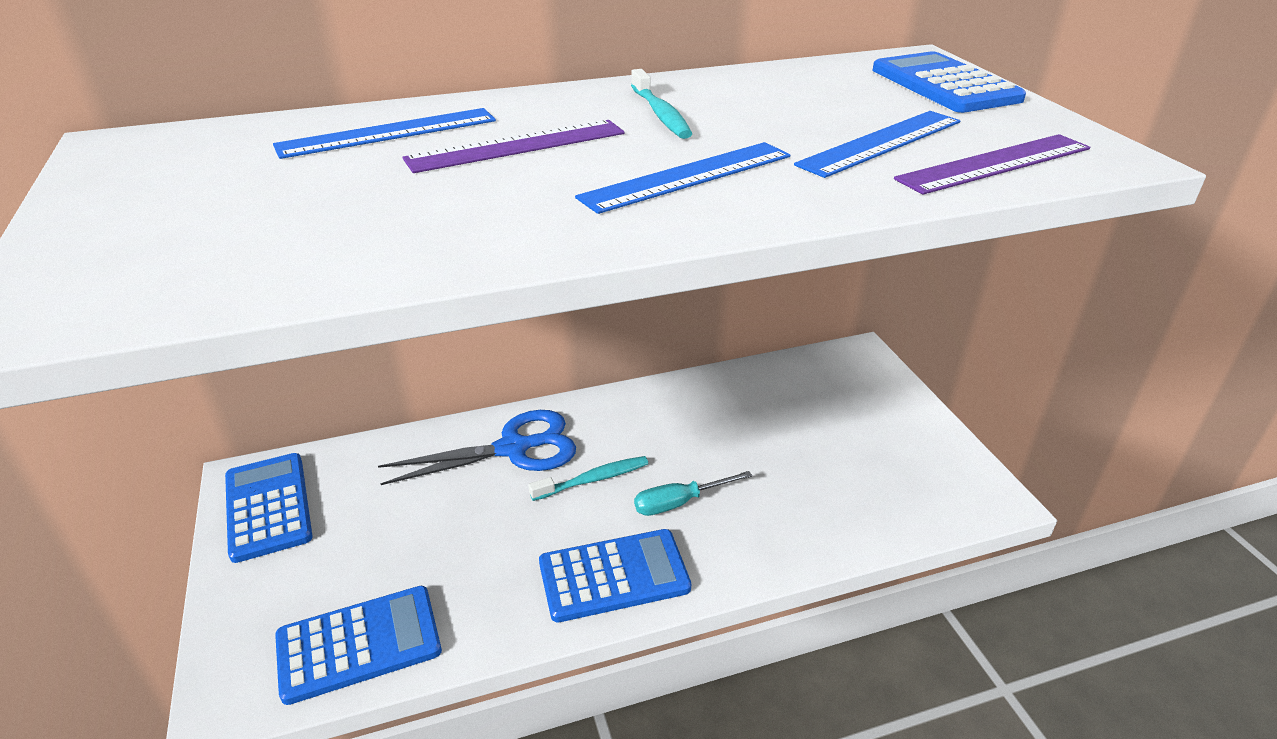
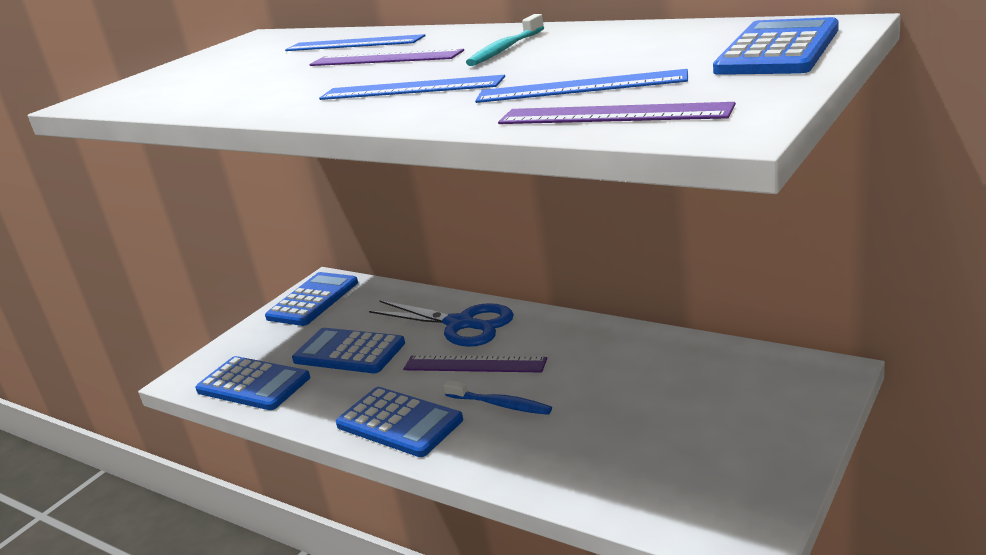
camera: 55 degrees right, 10 degrees down
(429, 539) = (349, 352): none -> blue calculator
(593, 479) = (474, 364): turquoise toothbrush -> purple ruler
(679, 503) = (500, 404): turquoise screwdriver -> blue toothbrush

